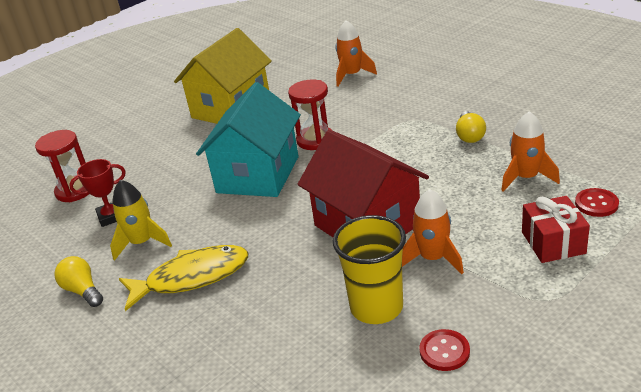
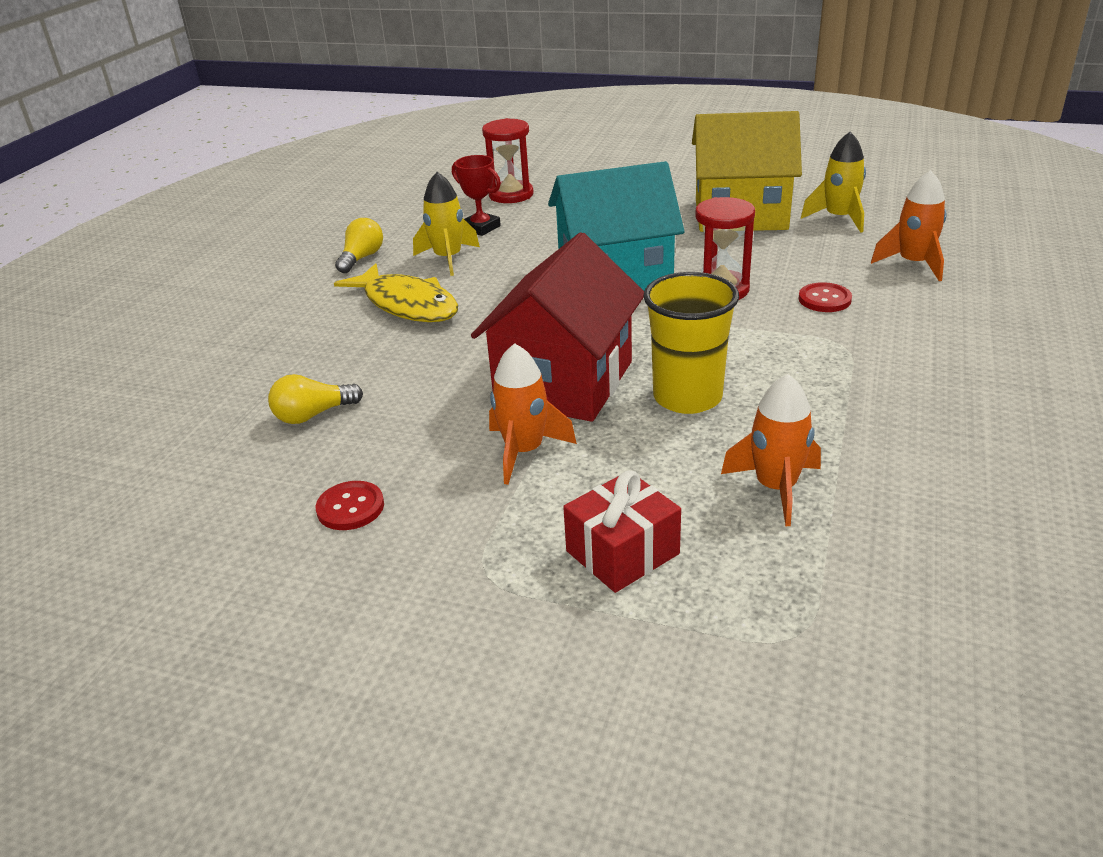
camera: 60 degrees right, 0 degrees up
(276, 80) = (838, 218): none -> yellow rocket
(376, 307) = (409, 435): yellow cup -> yellow cup (687, 397)
(469, 136) = (847, 405): yellow light bulb -> yellow light bulb (313, 415)
(596, 204) = (758, 579): red button -> red button (824, 299)

